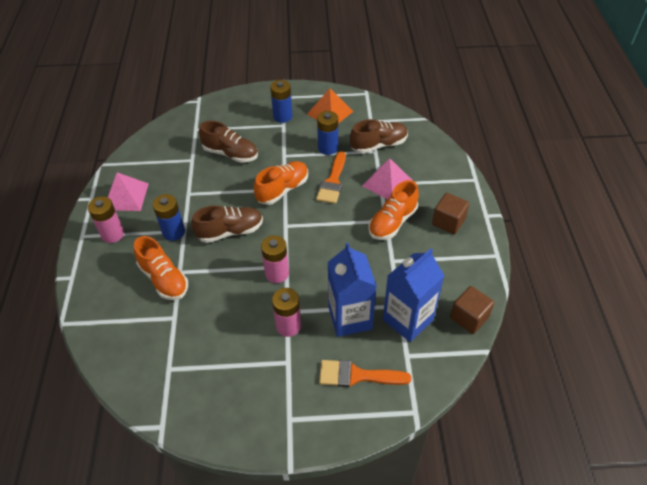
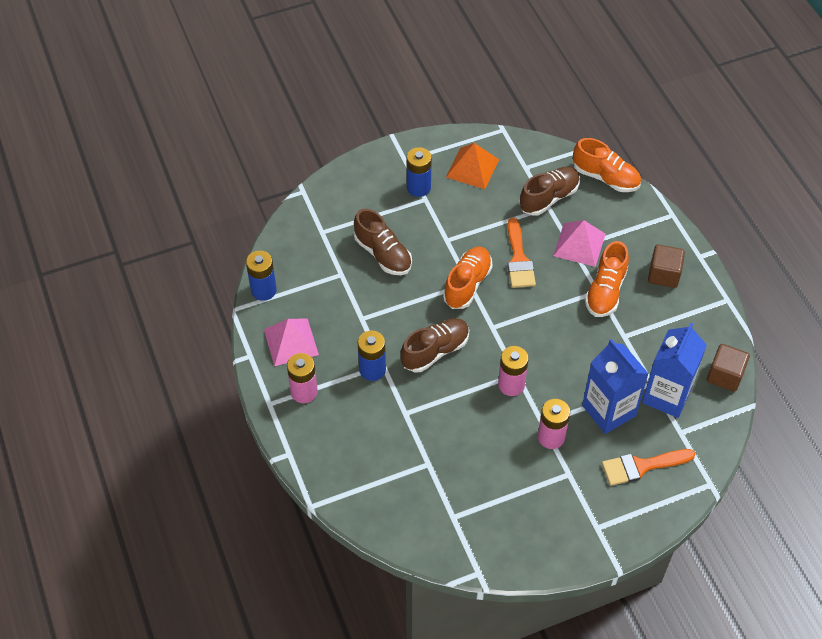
camera: 20 degrees left, 5 degrees up
(164, 279) = (393, 426): orange shoe -> orange shoe (605, 177)
(230, 154) = (383, 254): brown shoe -> brown shoe turned 45 degrees clockwise
(328, 148) = (492, 217): blue battery -> blue battery (263, 290)

